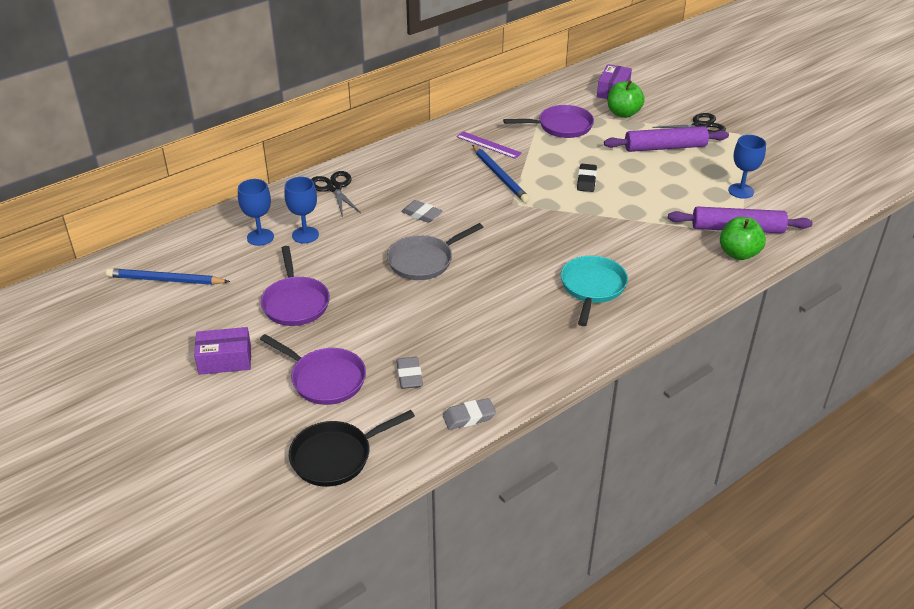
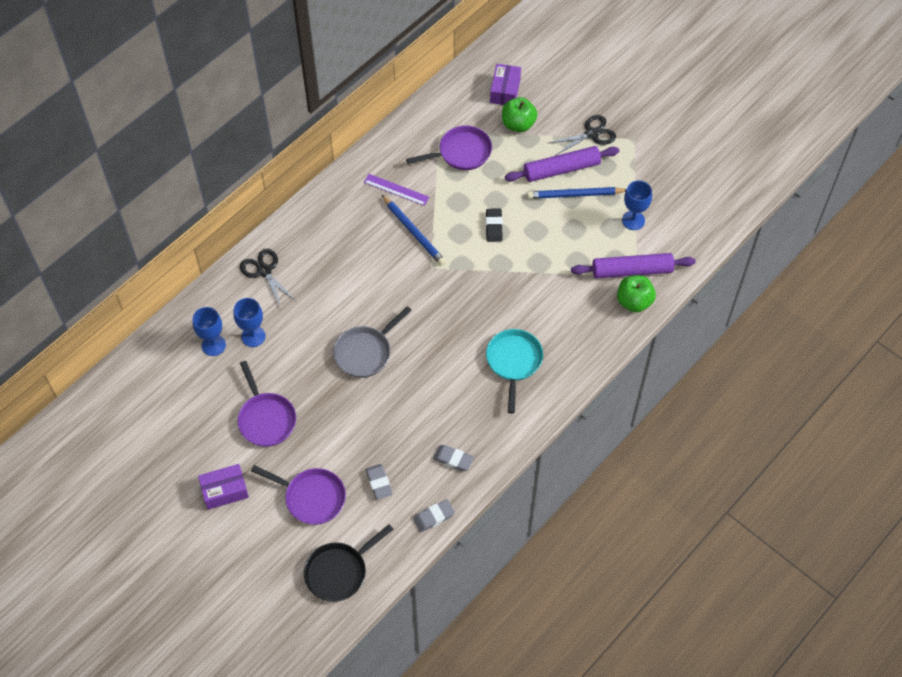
camera: 10 degrees left, 20 degrees up
(166, 280) = (146, 410): blue pencil -> blue pencil (575, 195)
(421, 214) = (352, 294): grey eraser -> grey eraser (453, 459)

